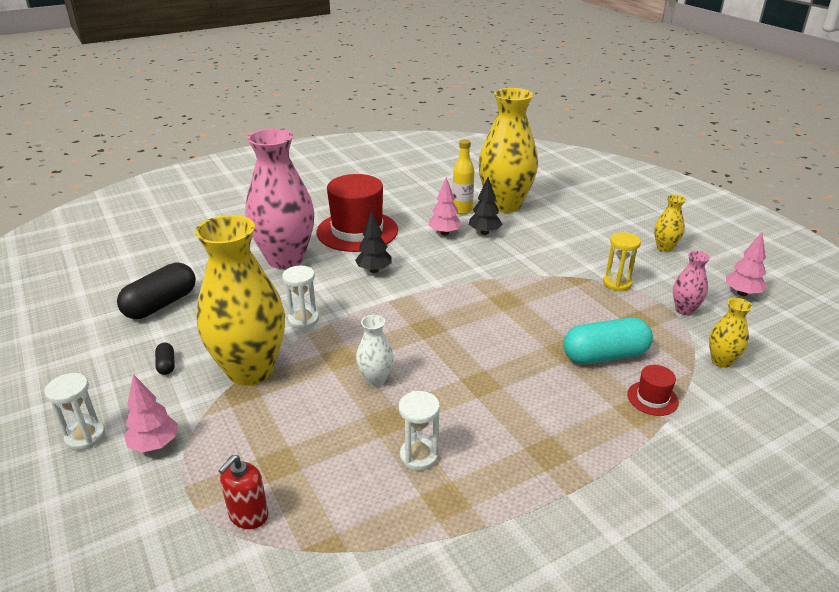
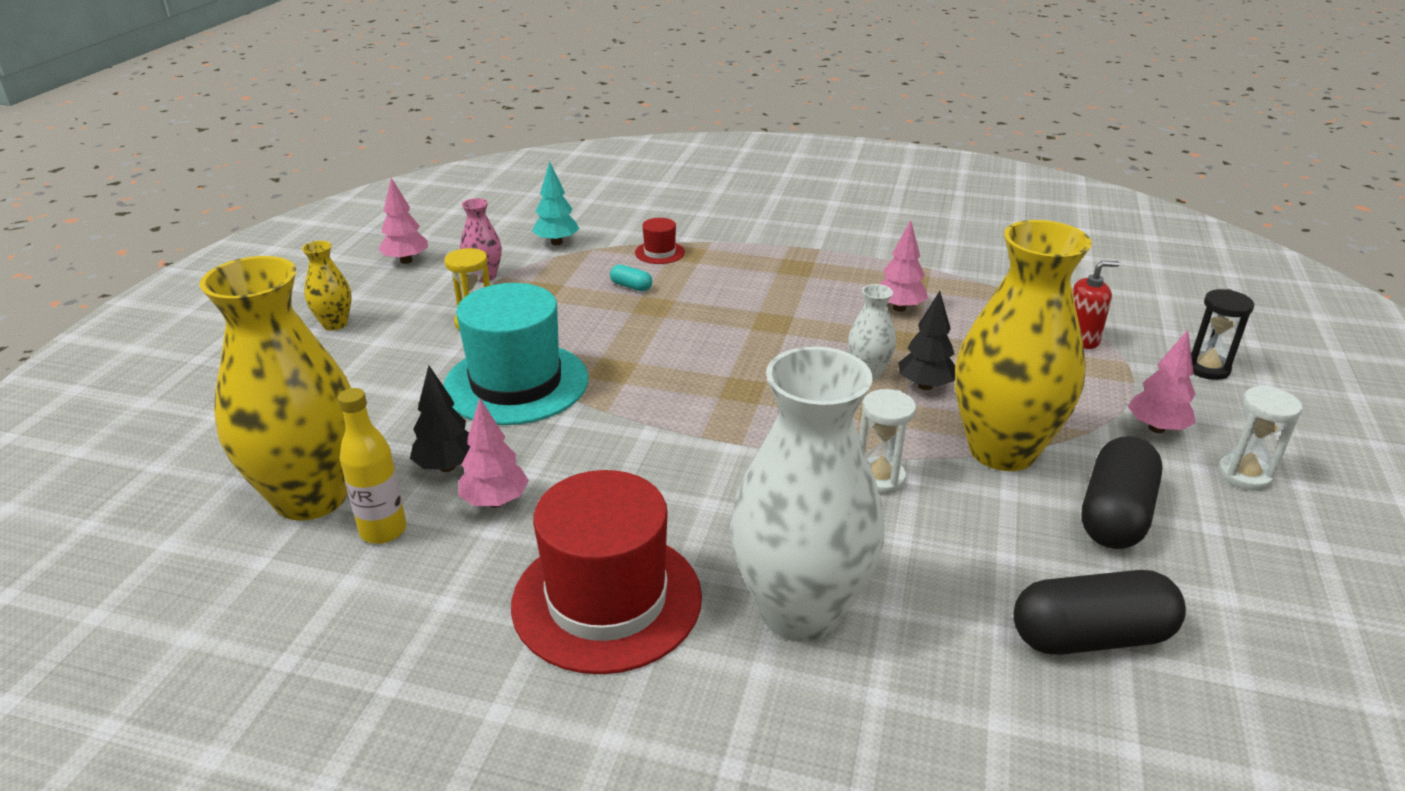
camera: 135 degrees left, 0 degrees up
(121, 547) = (1206, 368): none -> black hourglass
(166, 365) = (1115, 515): black capsule -> black capsule, size x2.24
(285, 259) = (800, 611): pink vase -> white vase
(374, 270) = (694, 499): black tree -> black tree (925, 386)
(419, 456) = (899, 308): white hourglass -> pink tree
(531, 270) = (516, 383): none -> turquoise hat
(605, 356) = (631, 286): turquoise capsule -> turquoise capsule, size x0.45
(721, 361) = (556, 242): yellow vase -> turquoise tree

